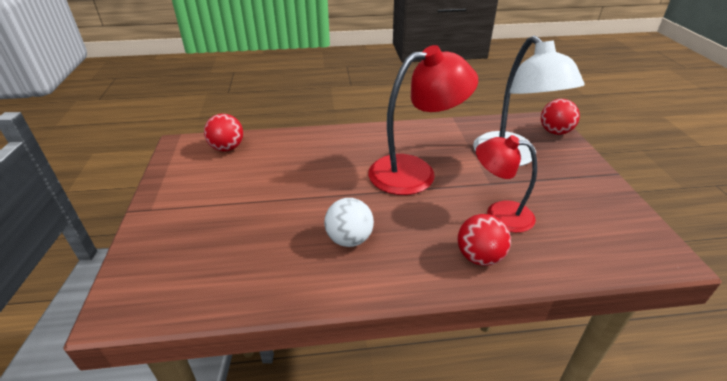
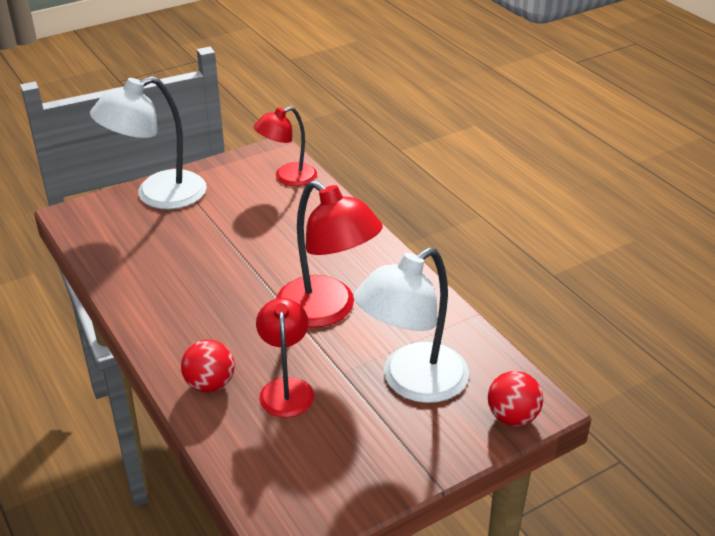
camera: 65 degrees right, 0 degrees up
(164, 228) = (158, 195): none -> white lamp
(227, 148) = (287, 177): red ball -> red lamp
(349, 239) = (194, 297): white ball -> none

